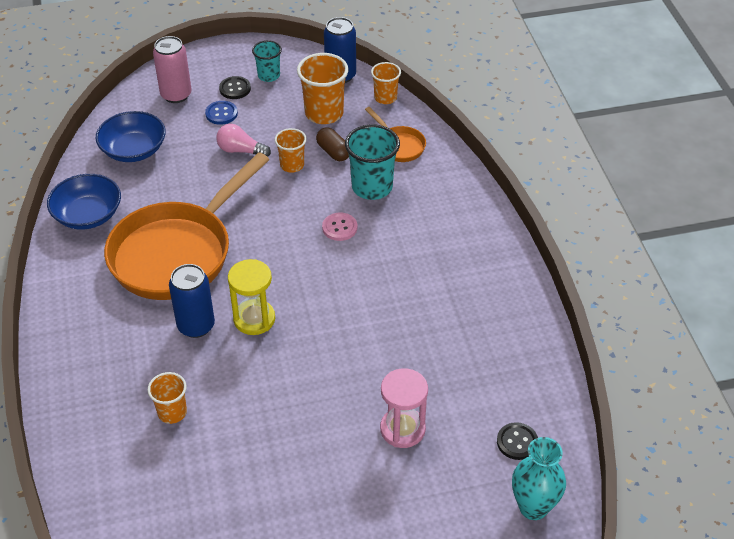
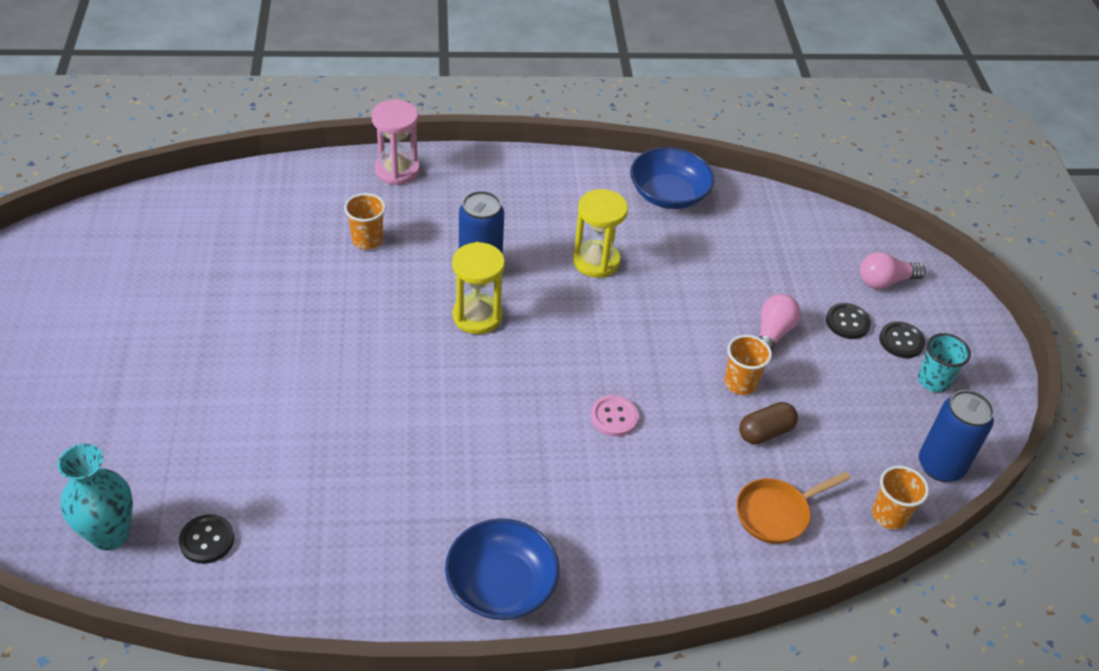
camera: 95 degrees right, 0 degrees up
(133, 150) = (777, 236): blue bowl -> blue bowl (501, 585)
(176, 95) = (885, 281): pink can -> pink light bulb
(177, 252) = (596, 261): orange pan -> yellow hourglass
(221, 114) = (847, 322): blue button -> black button
(324, 113) = (850, 433): orange cup -> none
(372, 187) = (689, 465): turquoise cup -> none
(402, 429) = (272, 427): pink hourglass -> pink hourglass (397, 170)

